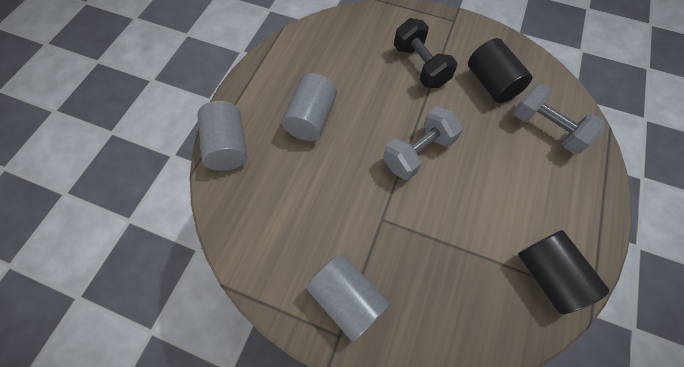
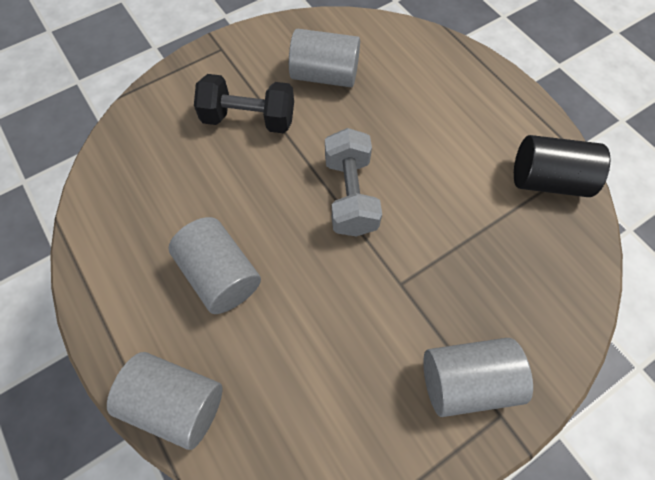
camera: 55 degrees left, 0 degrees up
(491, 83) = (325, 75): black cylinder -> grey cylinder
(546, 128) = (408, 71): grey dumbbell -> none

